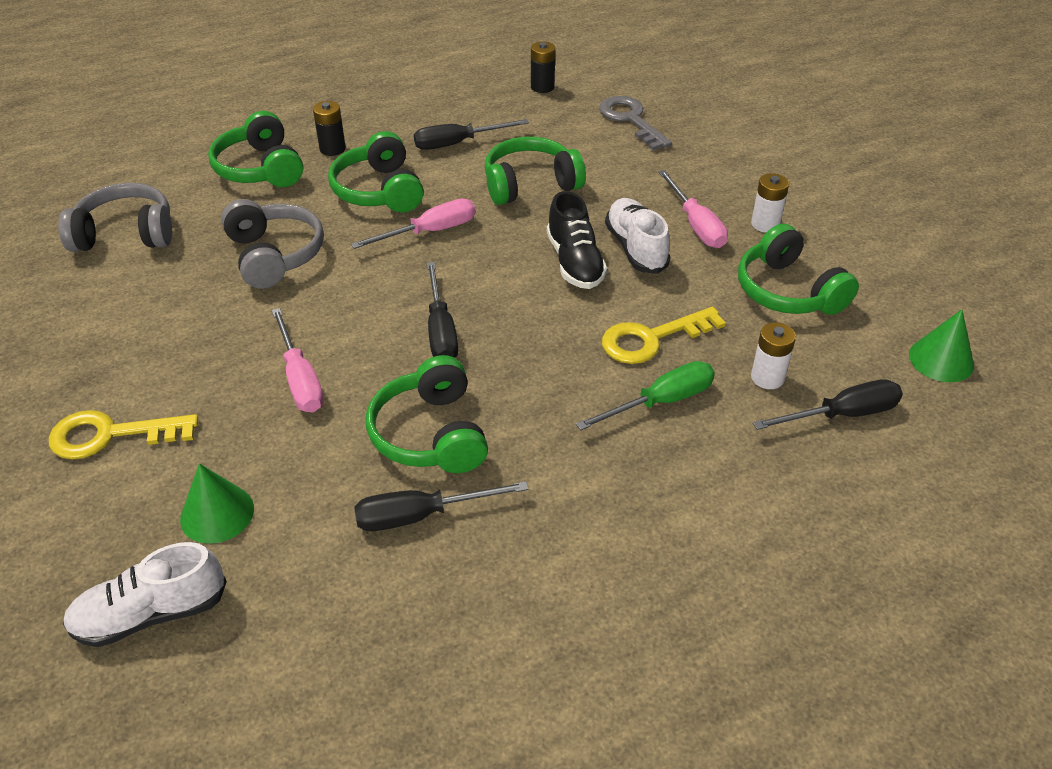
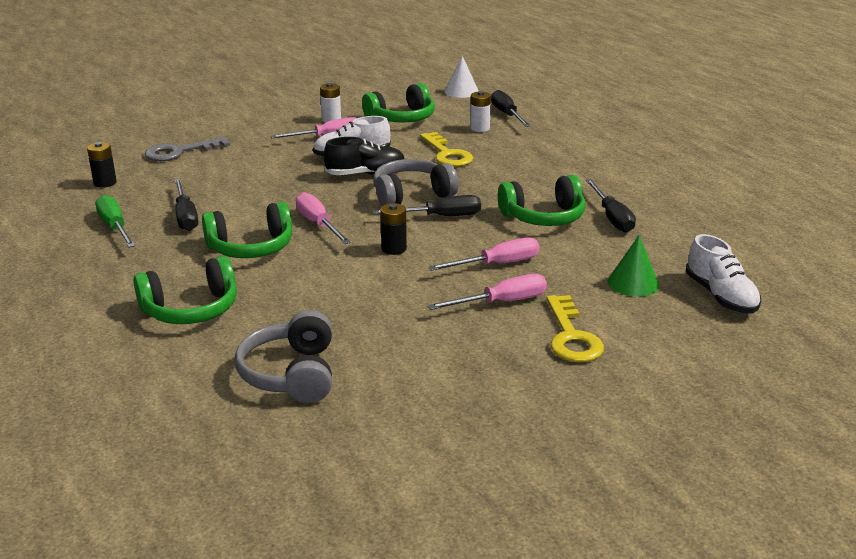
camera: 90 degrees left, 15 degrees down
(207, 379) = (502, 302): none -> pink screwdriver
(274, 255) = (340, 288): grey headphones -> grey headphones (411, 195)
(332, 149) = (169, 274): black battery -> black battery (394, 249)
(530, 184) = (261, 188): green headphones -> none
(661, 402) = (503, 154): green screwdriver -> green screwdriver (115, 227)
(941, 360) = (461, 91): green cone -> white cone

